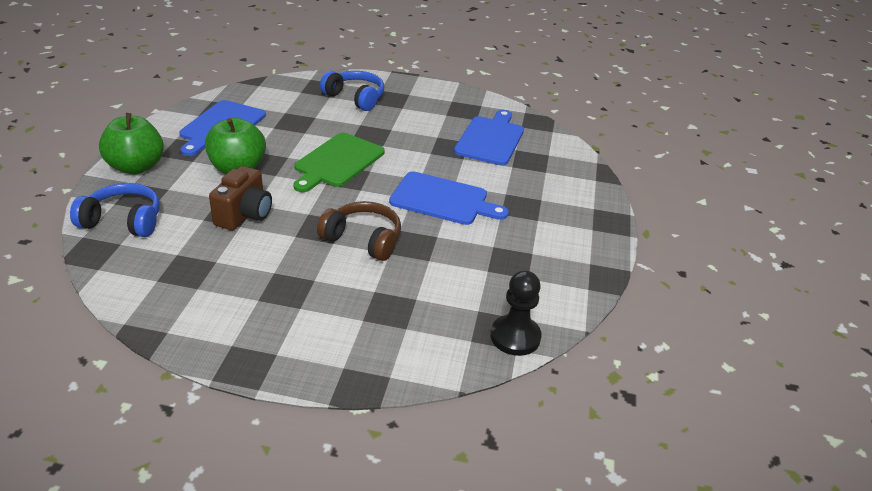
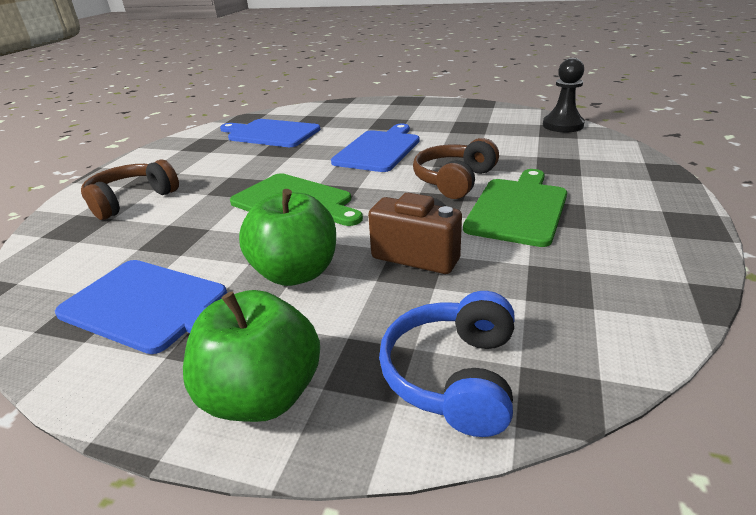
camera: 80 degrees left, 5 degrees down
(300, 269) = (518, 209): none -> green cutting board
(355, 98) = (131, 200): blue headphones -> brown headphones

